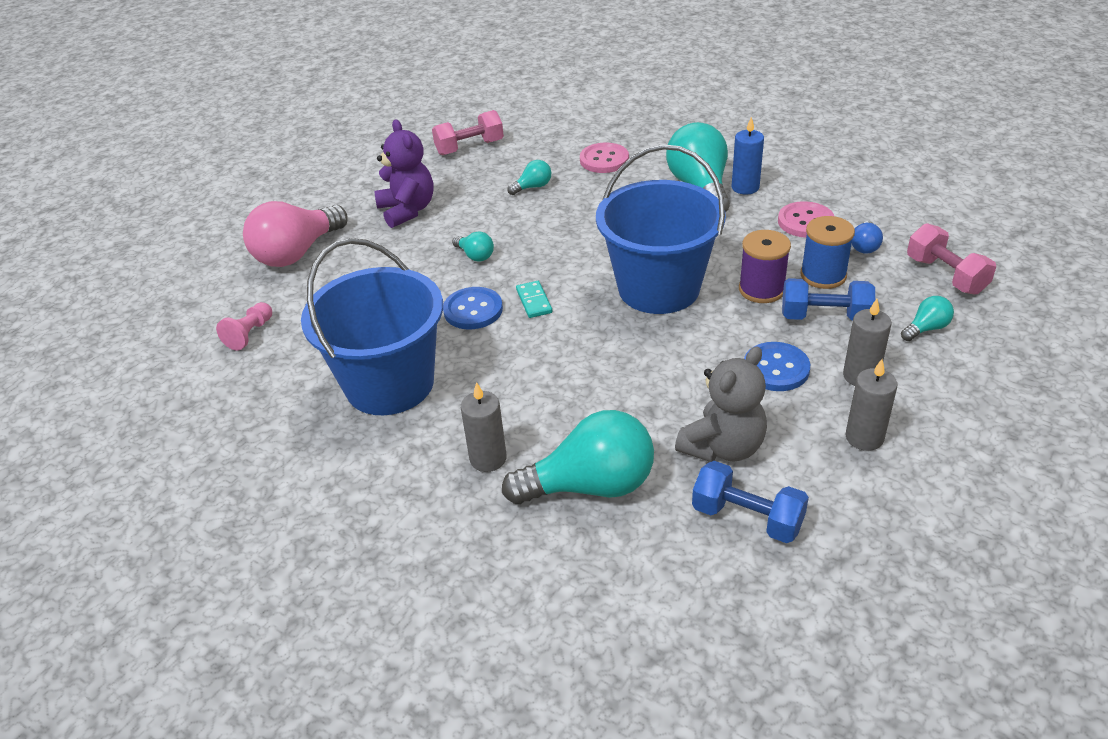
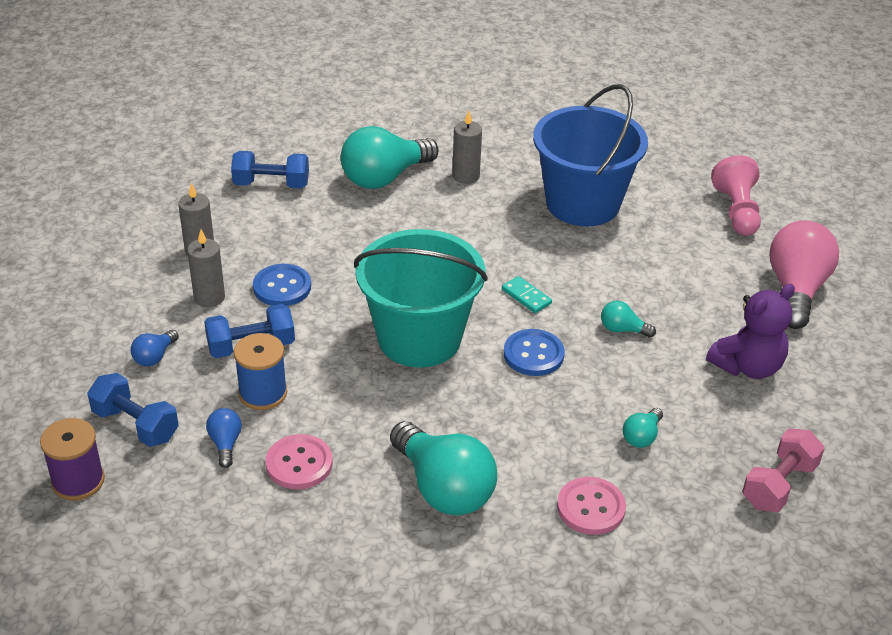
camera: 150 degrees right, 0 degrees up
(250, 334) = (736, 211): pink pawn -> pink pawn, size x1.56
(407, 210) = (747, 366): purple teddy bear -> purple teddy bear turned 75 degrees counterclockwise
(473, 310) = (573, 275): blue button -> blue button (533, 354)
(659, 288) = (419, 338): blue bucket -> turquoise bucket
(723, 447) = (303, 220): grey teddy bear -> none
(745, 187) = (388, 503): blue candle -> none
(761, 289) = (319, 361): purple spool -> purple spool (78, 481)
(926, 328) = (154, 357): turquoise light bulb -> blue light bulb
(945, 275) = (136, 425): pink dumbbell -> blue dumbbell

